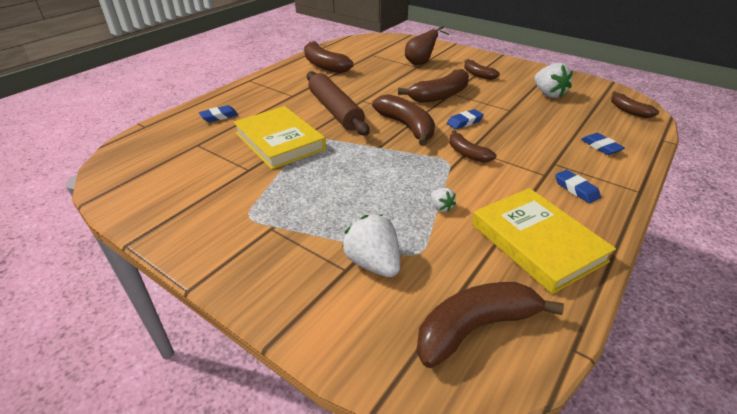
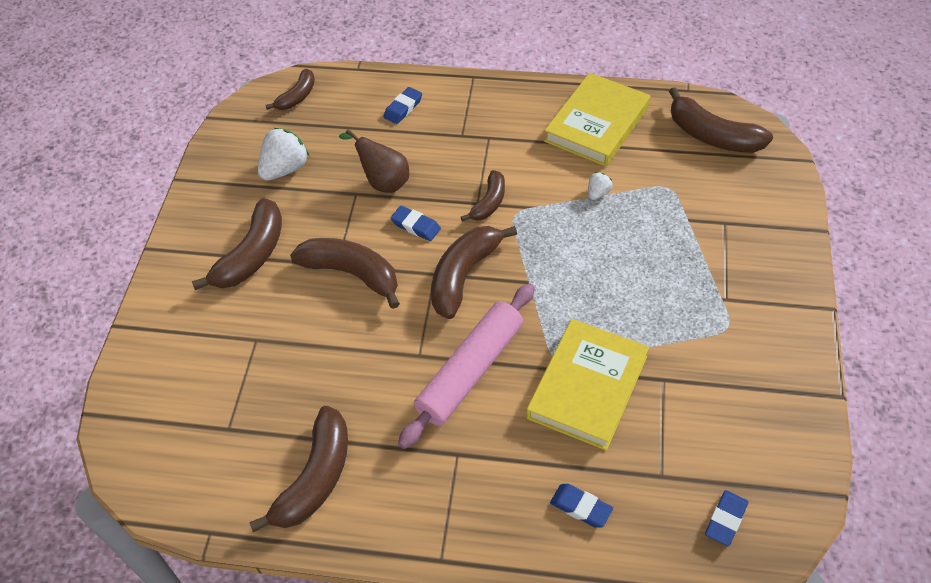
camera: 115 degrees left, 15 degrees up
(335, 111) = (470, 371): brown rolling pin -> pink rolling pin
(373, 263) = (703, 209): white strawberry -> none
(421, 63) = (235, 340): brown pear -> brown pear (383, 182)
(478, 74) = (252, 255): brown banana -> brown banana, size x1.68
(576, 189) = (499, 114): blue eraser -> blue eraser (725, 520)

